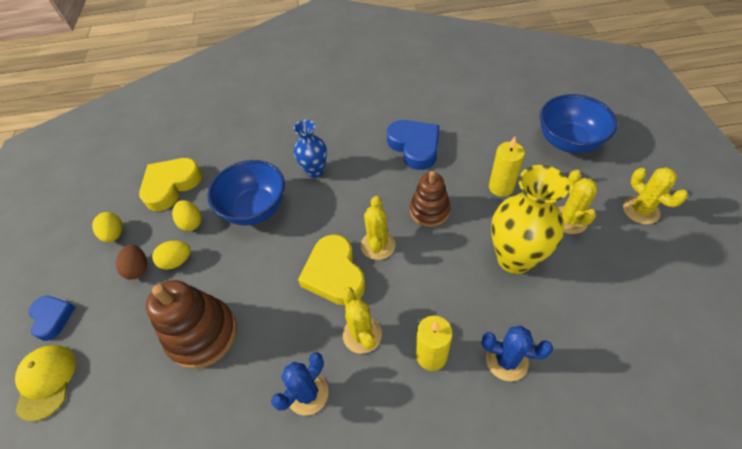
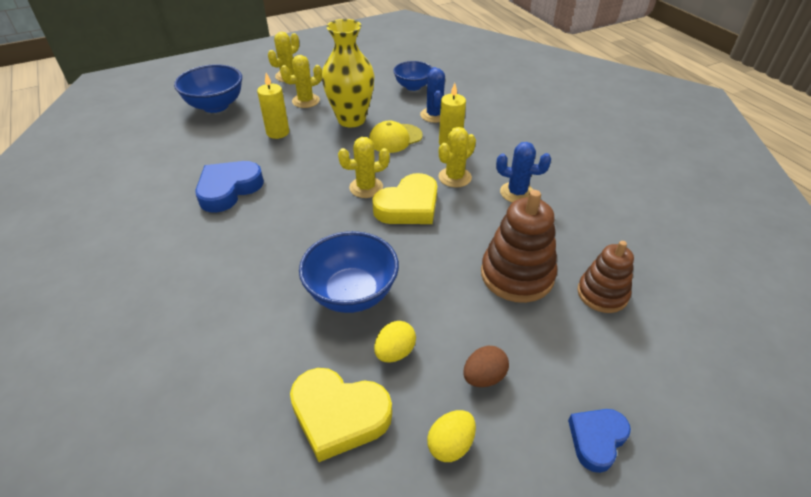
camera: 115 degrees left, 10 degrees down
(46, 381) = (652, 388): yellow cap -> yellow cap (395, 138)
(177, 261) = (454, 339): yellow egg -> none
(315, 171) = (279, 258): blue vase -> none
(429, 211) = (316, 165): brown stacking toy -> brown stacking toy (602, 294)
(598, 358) = (413, 86): none -> blue bowl

